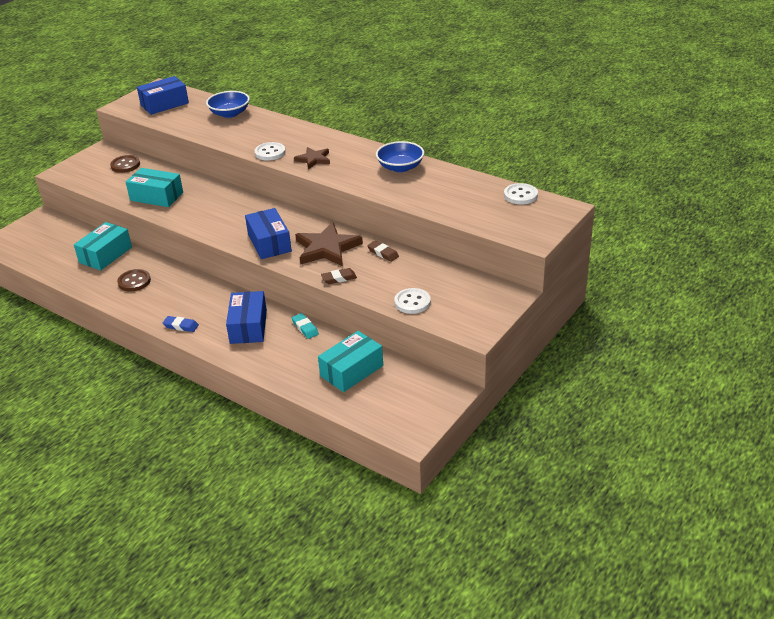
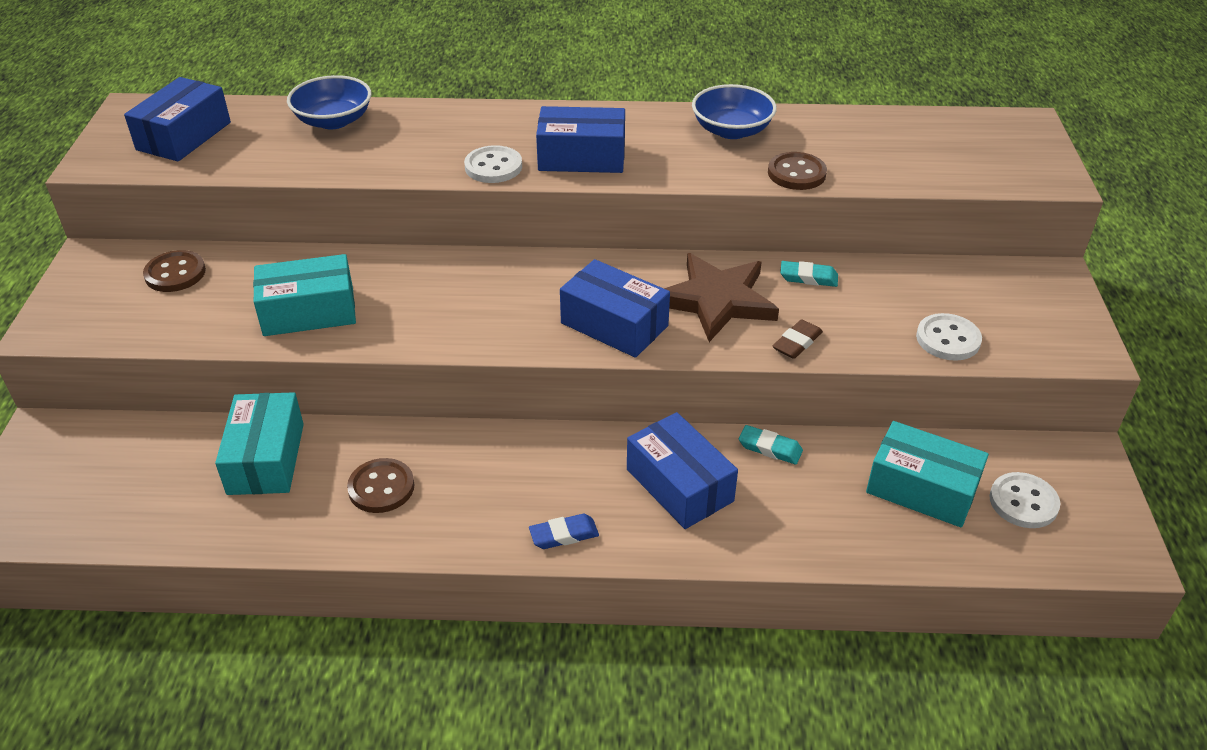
camera: 35 degrees left, 5 degrees up
(313, 159) = (582, 157): brown star -> blue box
(351, 371) = (922, 489): turquoise box -> turquoise box turned 75 degrees counterclockwise
(383, 253) = (808, 277): brown eraser -> turquoise eraser
(403, 196) = (796, 173): none -> brown button
(520, 195) = (950, 122): white button -> white button (1023, 502)

